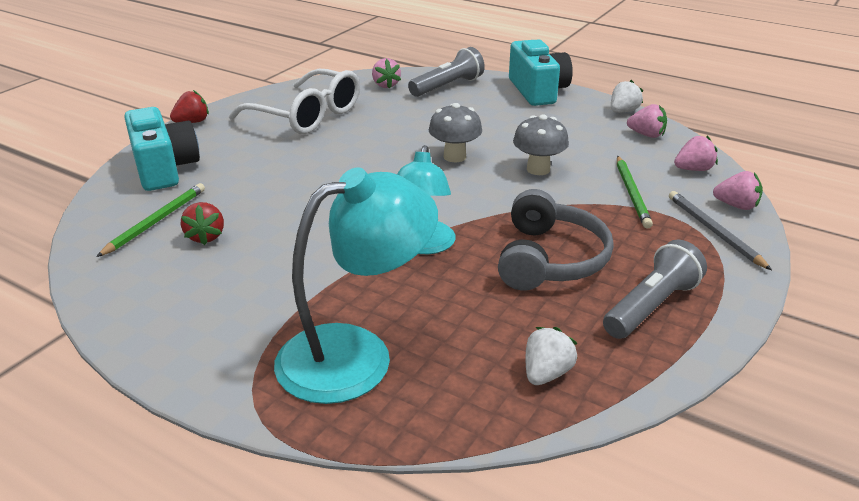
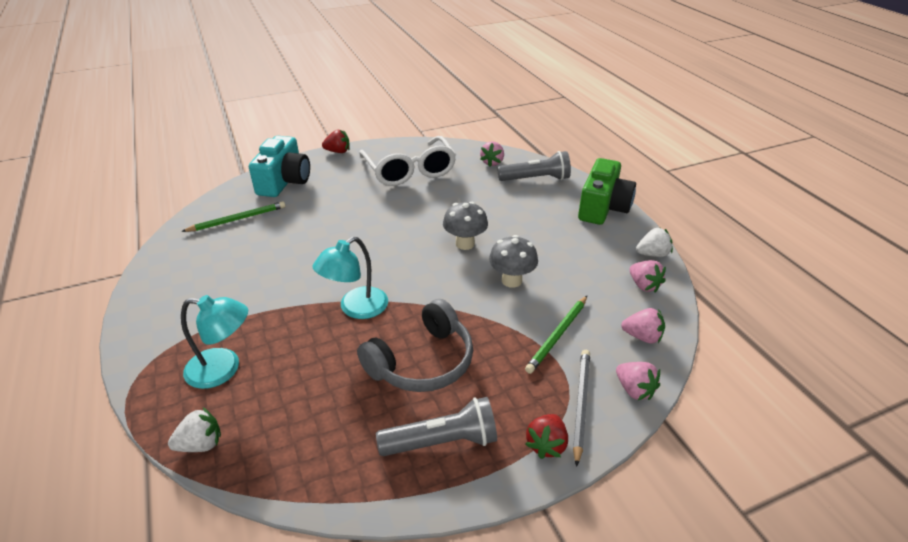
camera: 35 degrees right, 5 degrees up
(205, 236) = (248, 242): red strawberry -> red strawberry (546, 445)
(356, 354) = (223, 369): turquoise lamp -> turquoise lamp, size x0.65
(538, 91) = (603, 208): turquoise camera -> green camera
(546, 373) = (306, 451): white strawberry -> white strawberry (201, 444)

